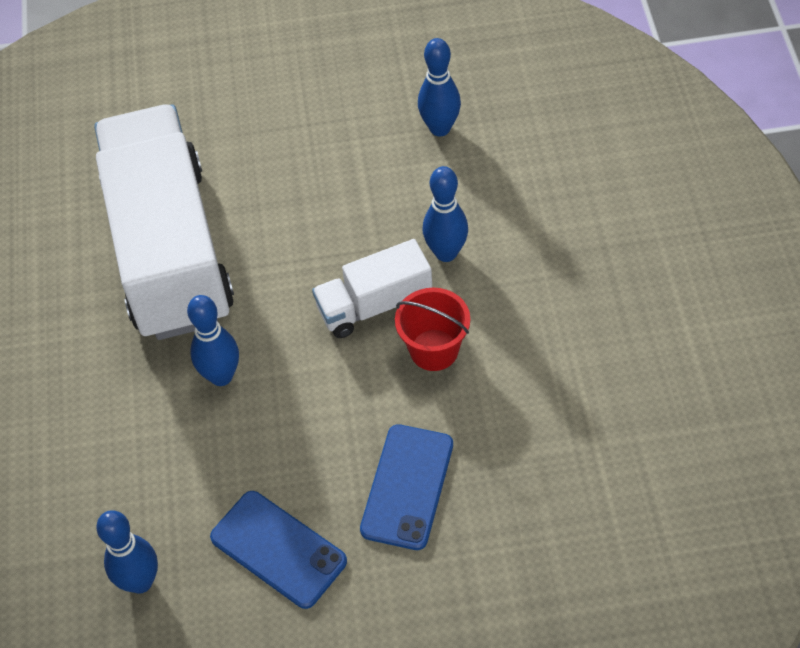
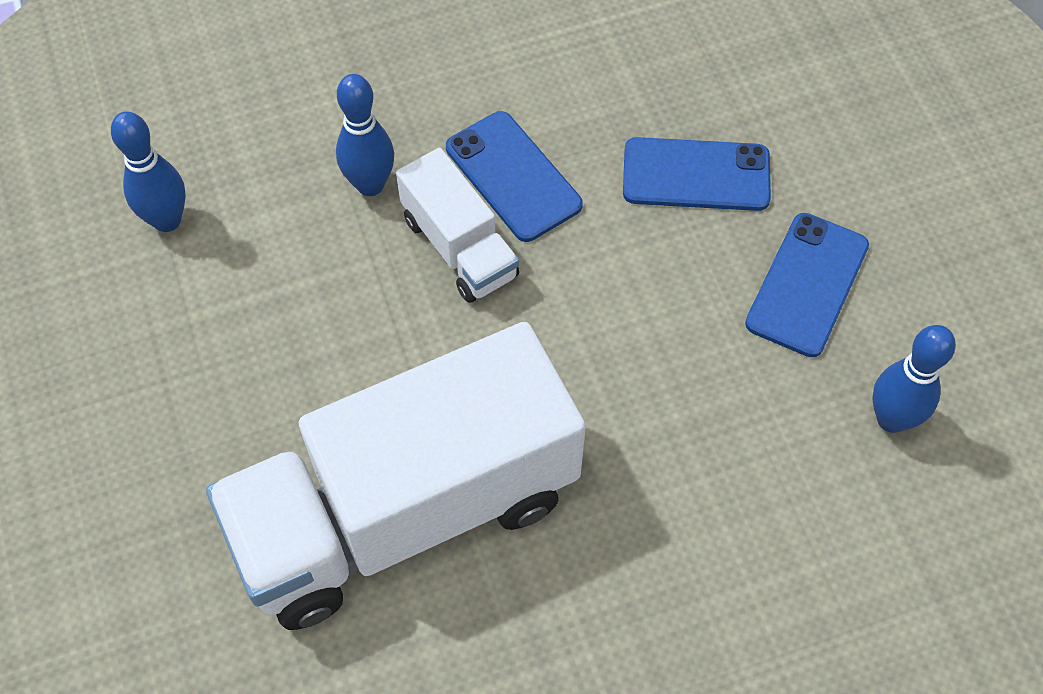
camera: 105 degrees left, 5 degrees up
(221, 376) = (595, 396): blue bowling pin -> none
(434, 350) = (513, 176): red bucket -> blue phone

